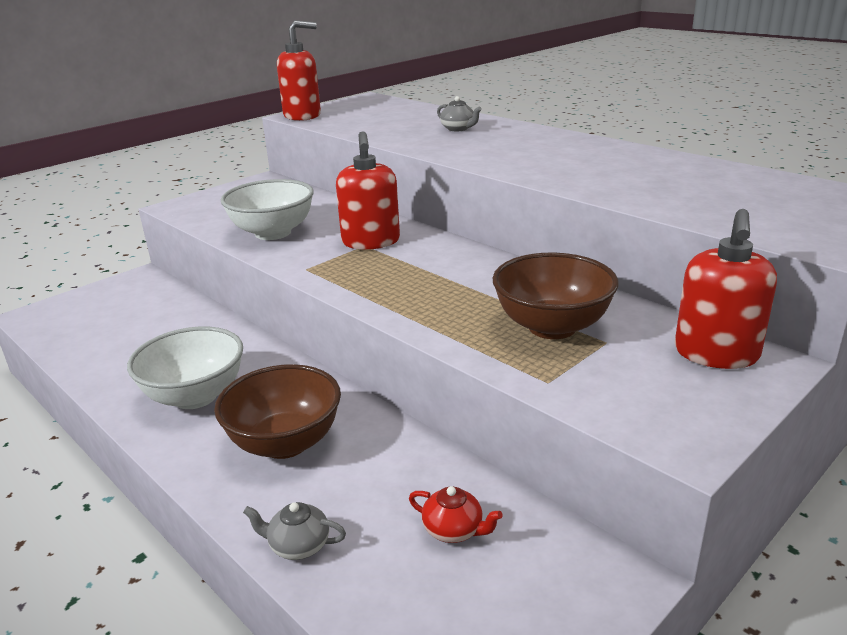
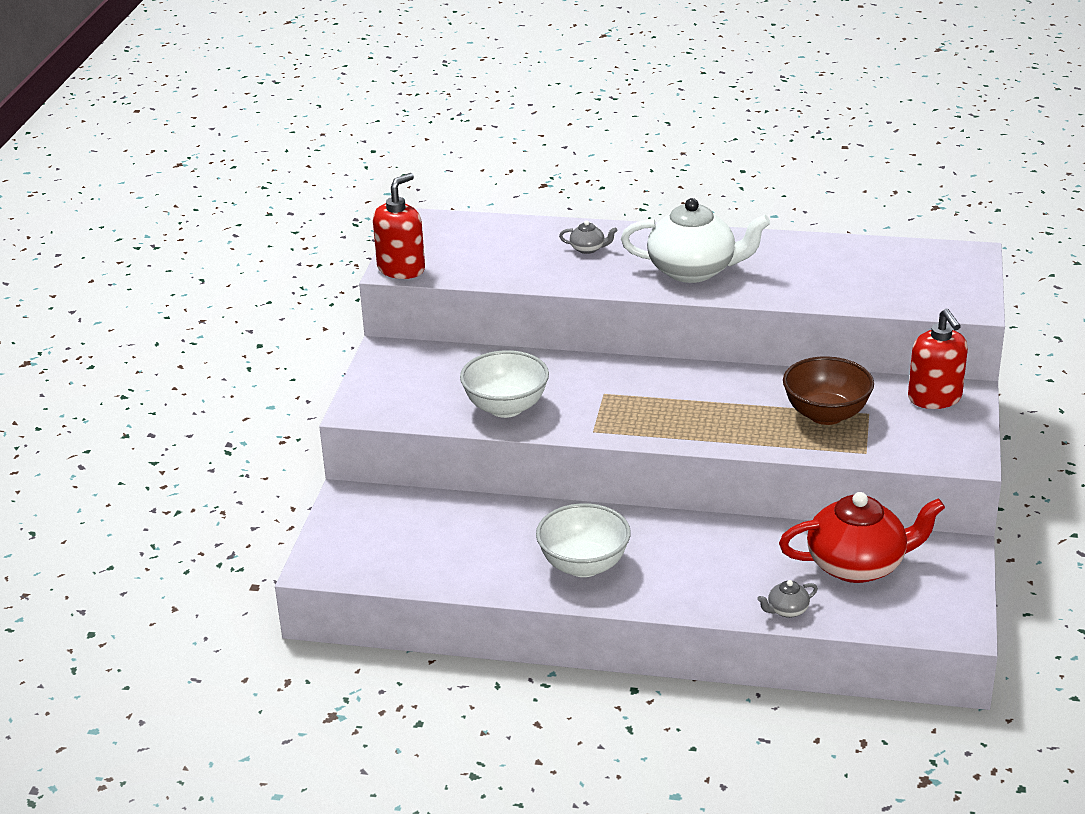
camera: 35 degrees left, 5 degrees up
(285, 443) = (696, 565): brown bowl -> none
(371, 242) = (604, 388): red soap dispenser -> none
(454, 530) = (858, 565): red teapot -> red teapot, size x2.45
(526, 155) = (693, 270): none -> white teapot

